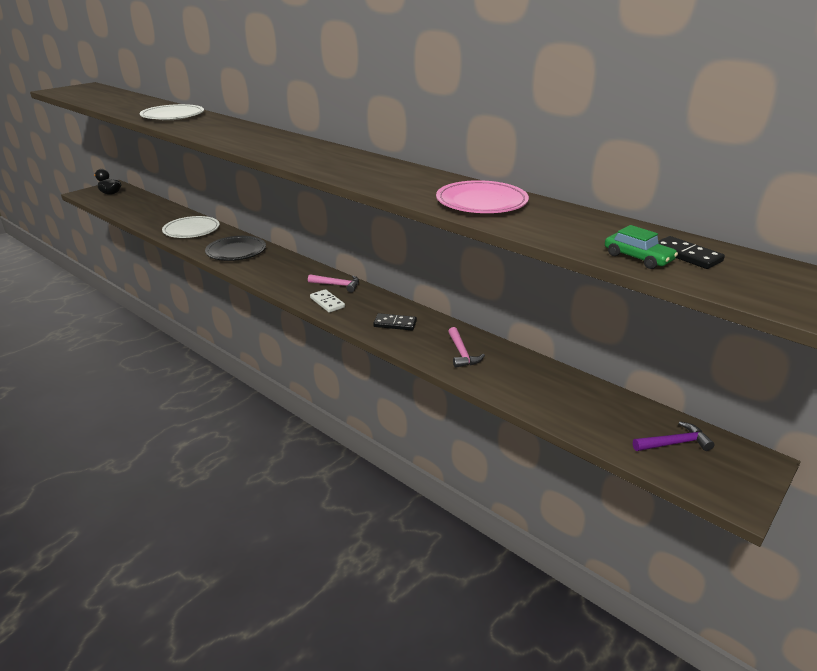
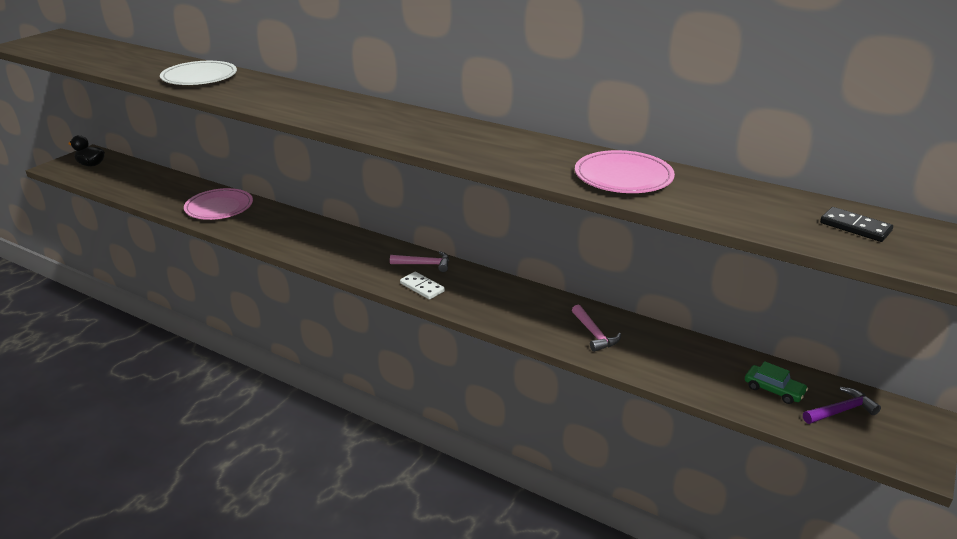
camera: 10 degrees left, 0 degrees up
(191, 230) = (219, 207): white plate -> pink plate
(236, 251) = (287, 231): black plate -> none
(395, 324) = (508, 306): black domino -> none
(638, 258) = (811, 234): green car -> green car (773, 390)

